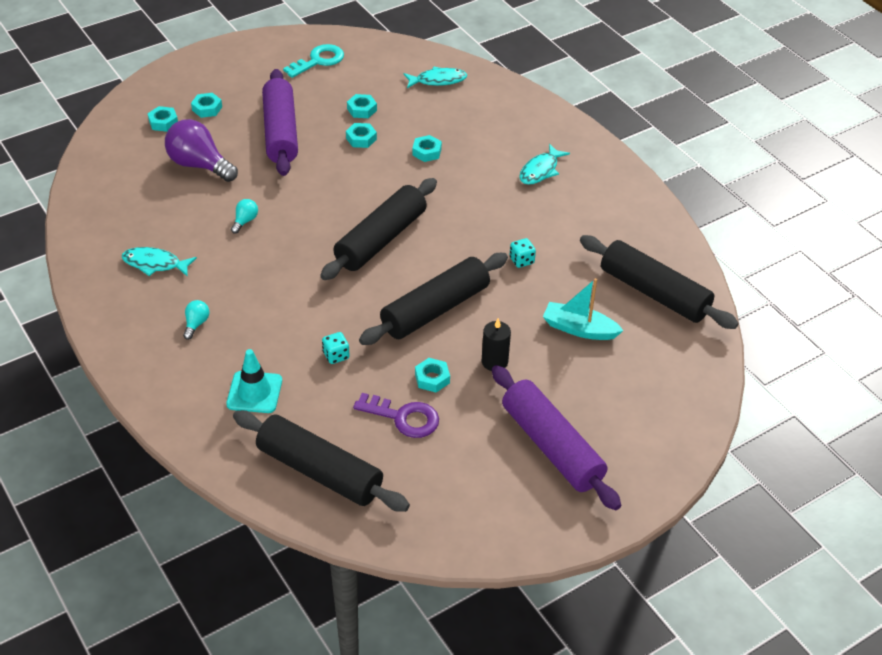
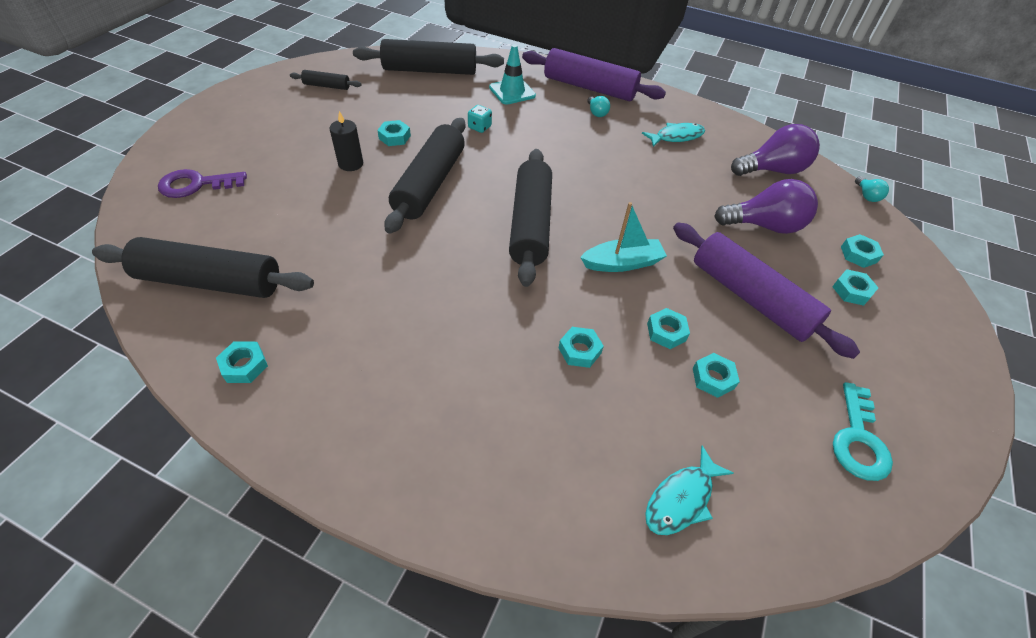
camera: 145 degrees right, 5 degrees up
(119, 199) = (772, 170): none -> purple light bulb
(245, 221) = (659, 192): turquoise light bulb -> turquoise light bulb (866, 196)
(404, 417) = (397, 109): purple key -> purple key (196, 184)
(462, 494) = (327, 86): none -> black rolling pin
(521, 260) = (377, 259): turquoise dice -> none
(540, 170) = (421, 393): turquoise fish -> none
(551, 446) = (273, 127): purple rolling pin -> purple rolling pin (589, 88)
(579, 329) = (284, 215): turquoise boat -> turquoise boat (622, 263)
(643, 226) = (244, 366): none -> turquoise nut

